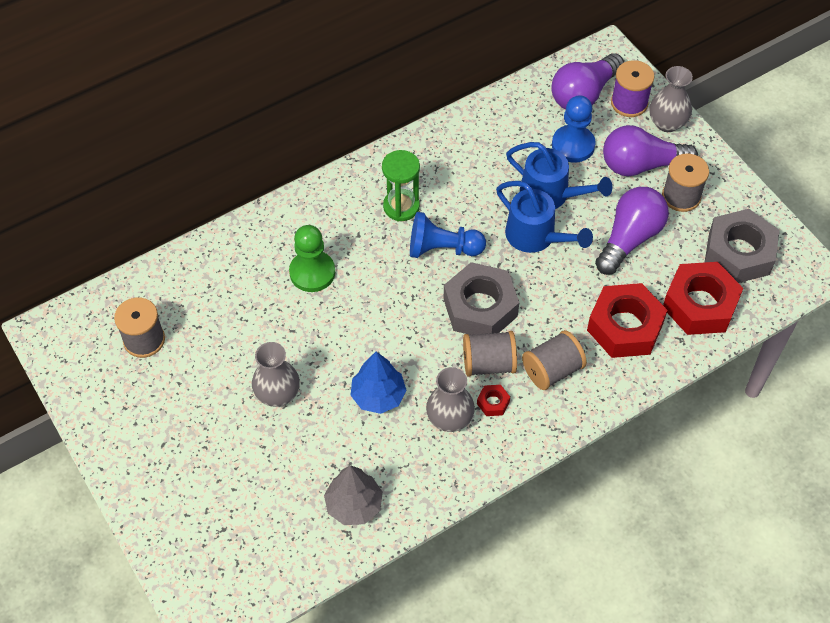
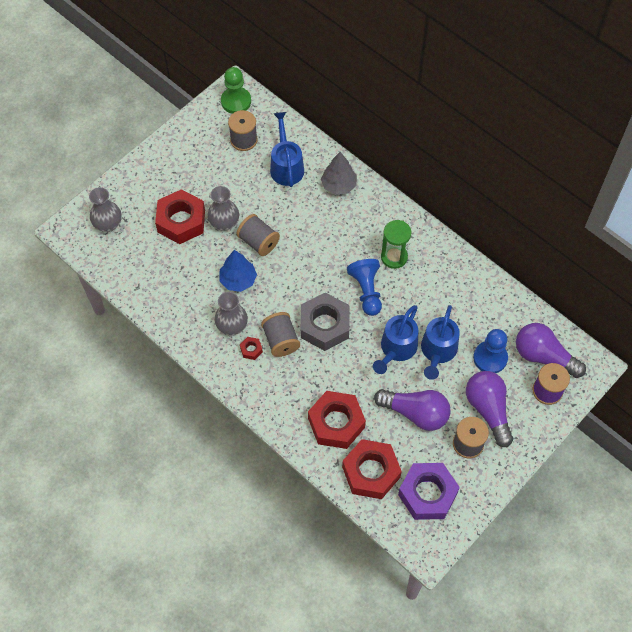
camera: 75 degrees right, 5 degrees up
(211, 296) = (286, 166): none -> blue watering can
(254, 451) = (181, 221): none -> red nut
(312, 272) = (322, 217): green pawn -> green pawn (236, 101)
(354, 505) = (157, 285): grey tree -> grey tree (339, 185)
(552, 370) = (287, 381): grey spool -> grey spool (258, 242)
(667, 123) = (537, 422): grey vase -> grey vase (108, 224)
(739, 253) = (427, 494): grey nut -> purple nut

